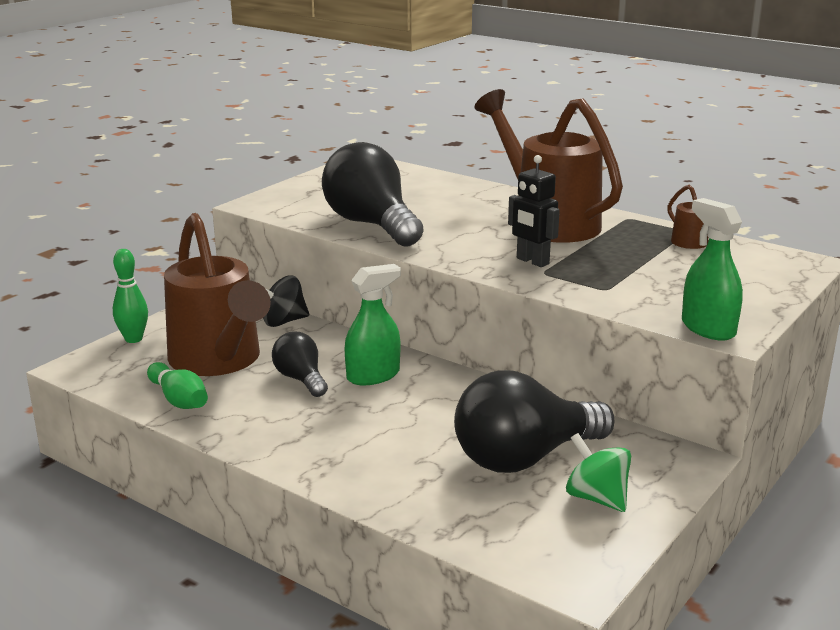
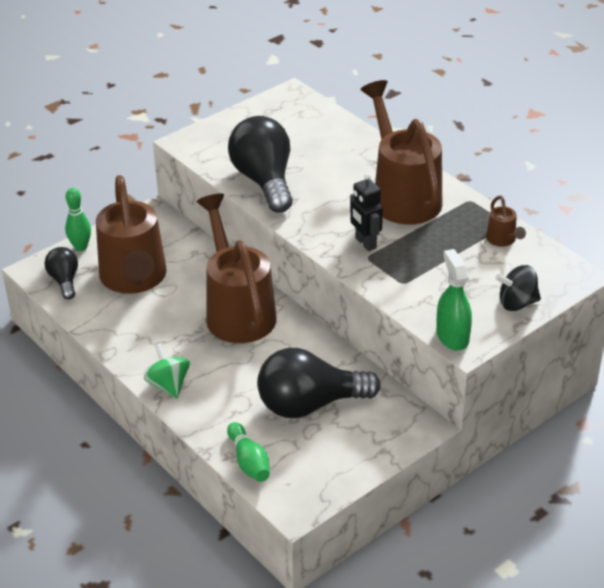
camera: 15 degrees right, 15 degrees up
(179, 399) = (97, 313): green bowling pin -> green bowling pin (249, 461)
(283, 321) = (192, 245): black spinning top -> black spinning top (517, 303)
(301, 379) = (185, 306): black light bulb -> black light bulb (64, 281)
(373, 375) = (237, 311): green spray bottle -> brown watering can
(597, 498) = (341, 446): green spinning top -> green spinning top (168, 385)

